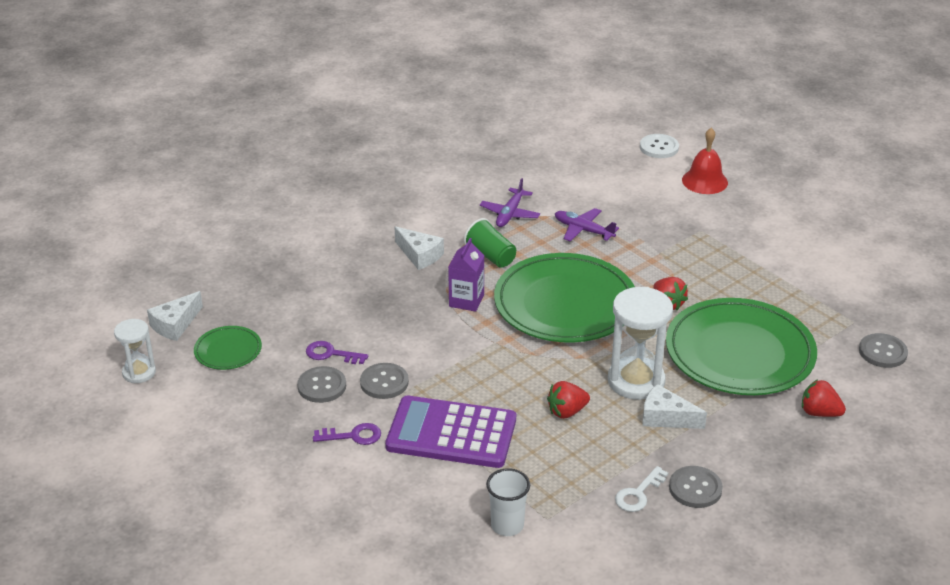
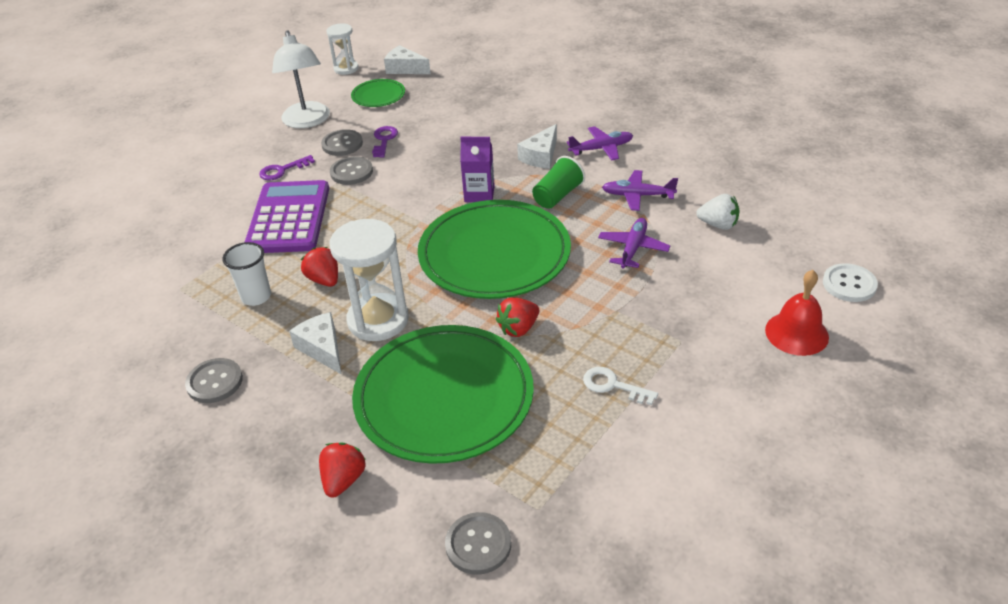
camera: 80 degrees right, 5 degrees up
(252, 412) = (307, 121): none -> white lamp
(353, 436) = (282, 170): purple key -> purple key turned 75 degrees clockwise
(425, 219) = (601, 149): none -> purple plane
(507, 525) = (172, 267): white cup -> white cup (256, 297)
(567, 184) = (718, 225): none -> white strawberry
(638, 494) = (208, 342): white key -> white key (613, 386)
(666, 417) = (322, 349): white cheese -> white cheese turned 45 degrees counterclockwise

